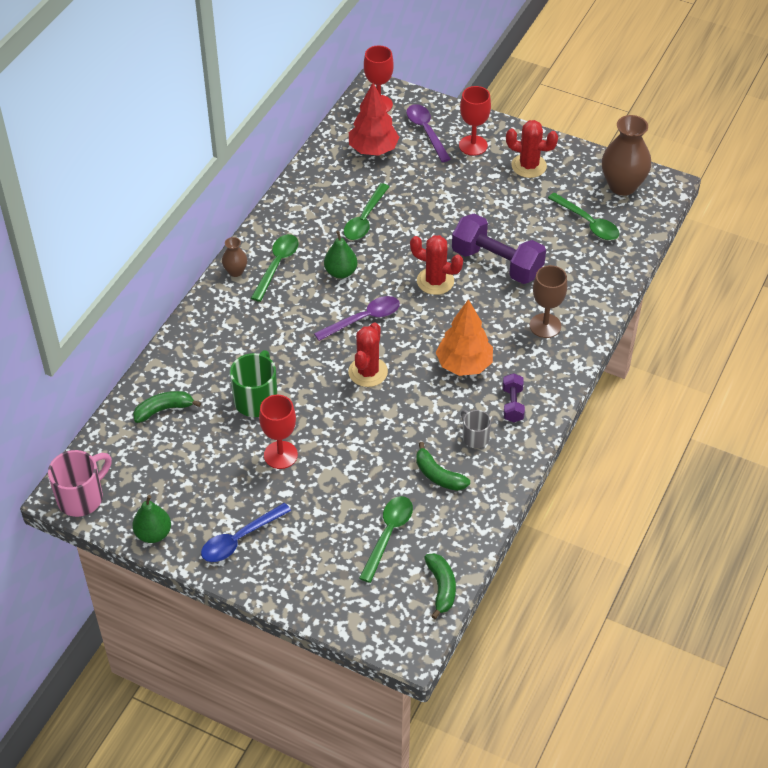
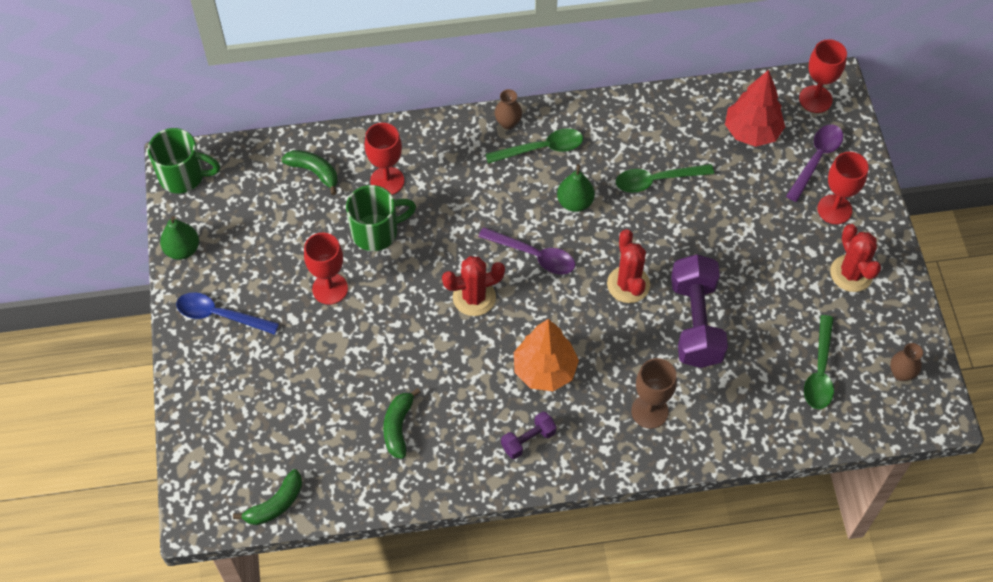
camera: 55 degrees right, 10 degrees up
(82, 497) = (184, 176): pink mug -> green mug
(216, 369) = (387, 181): none -> red goblet
(388, 534) = (304, 426): green spoon -> none
(474, 437) = (464, 431): grey mug -> none
(622, 186) = (901, 373): brown vase -> brown vase, size x0.49

